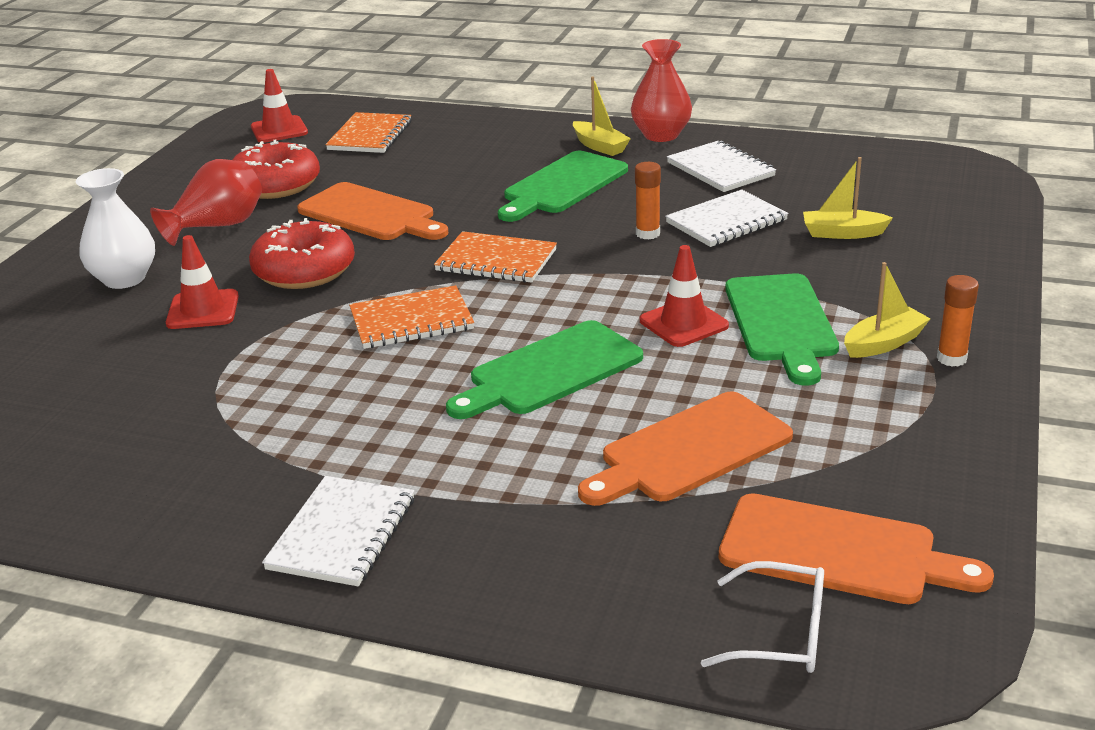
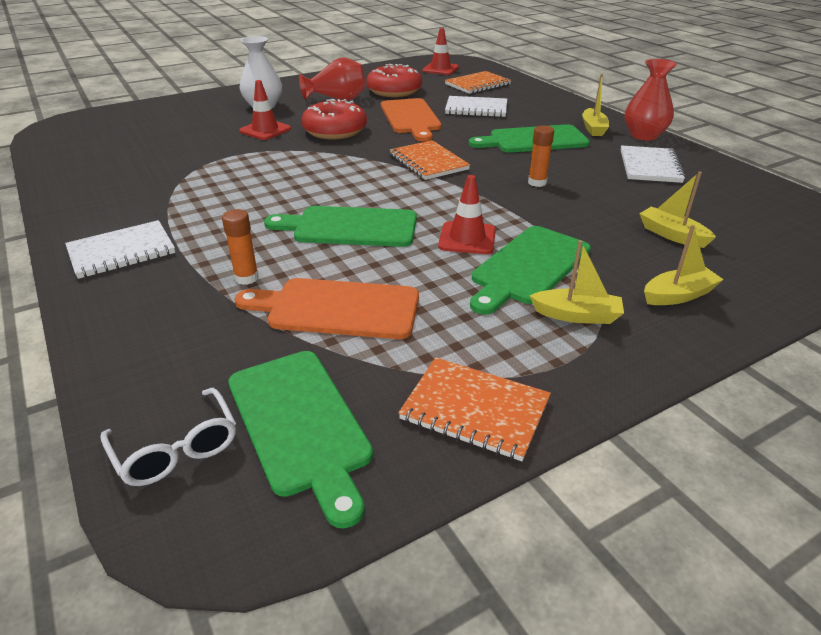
camera: 40 degrees right, 5 degrees up
(411, 321) = (335, 172): orange notebook -> orange notebook (475, 409)
(726, 221) = (600, 195): white notebook -> white notebook (476, 108)
(838, 552) = (300, 425): orange cutting board -> green cutting board
(926, 286) = (678, 295): none -> yellow boat
(951, 358) = (611, 352): orange glue stick -> orange glue stick (246, 278)

